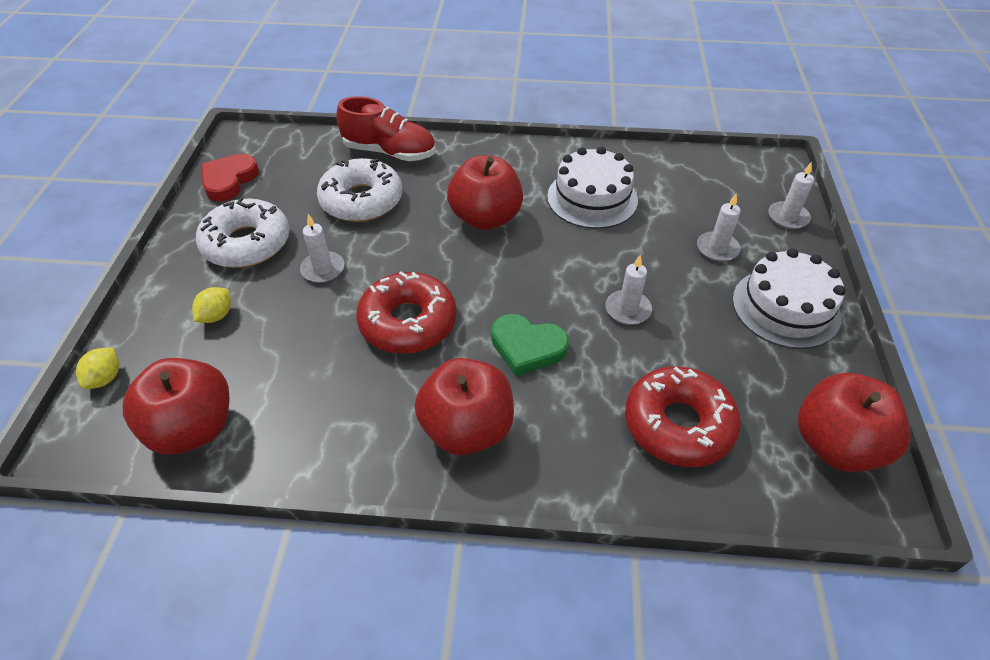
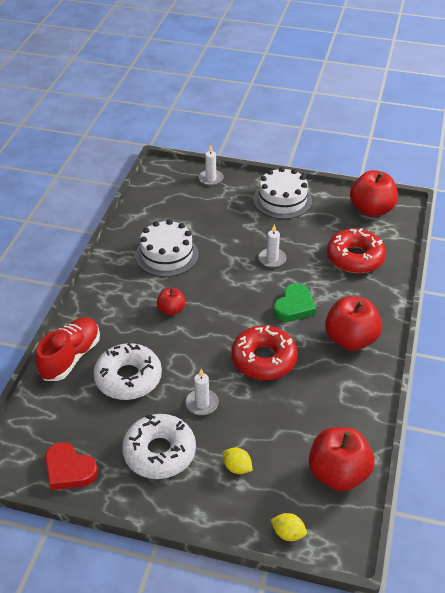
camera: 80 degrees left, 5 degrees down
(485, 218) = (171, 310): red apple -> red apple, size x0.53
(717, 249) = (230, 212): white candle -> none

